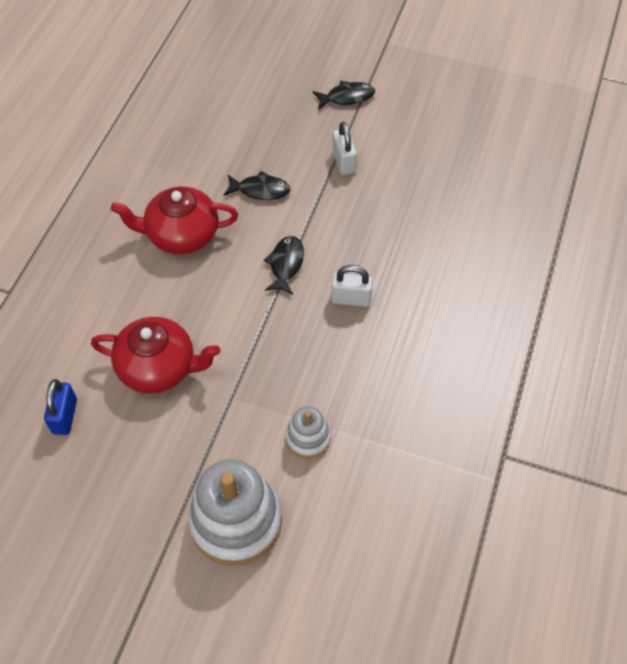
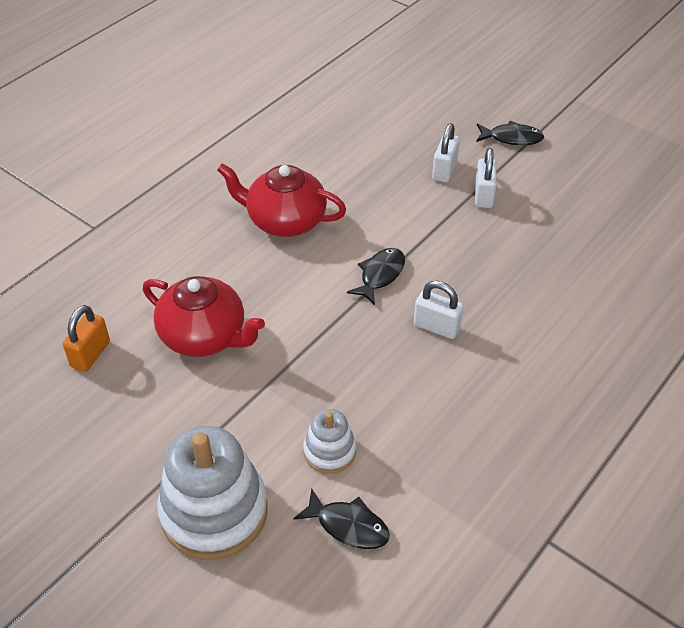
camera: 20 degrees right, 10 degrees down
(64, 416) = (90, 354): blue padlock -> orange padlock
(260, 190) = (384, 200): black fish -> black fish (348, 526)
(301, 146) = (444, 170): none -> white padlock

